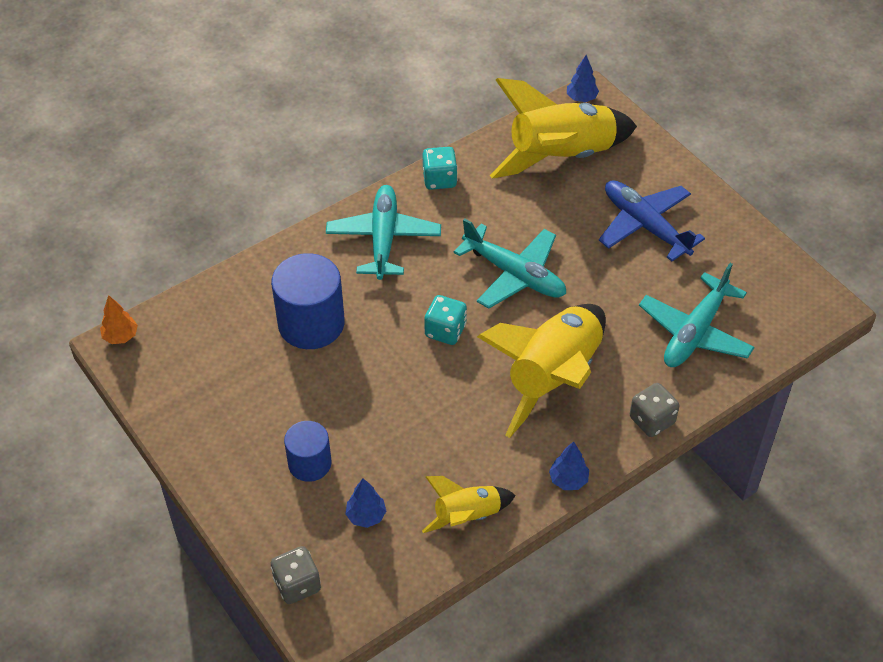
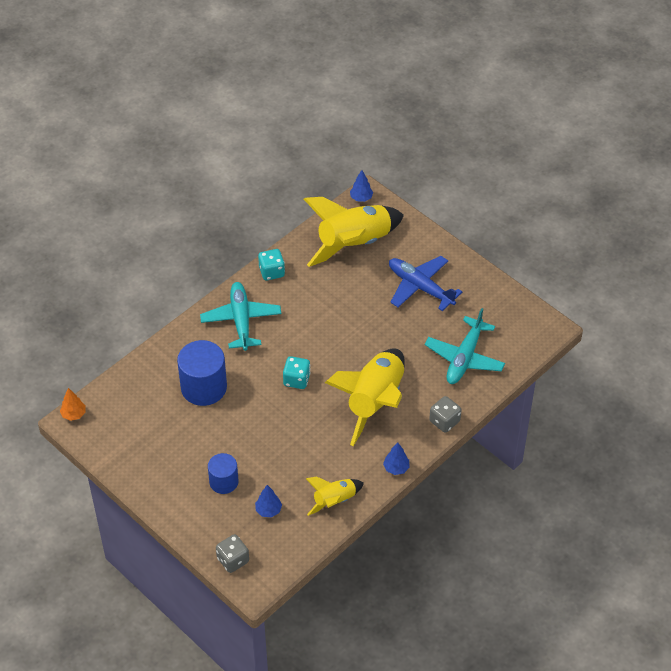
camera: 10 degrees left, 0 degrees up
(515, 275) = (337, 334): turquoise plane -> none

